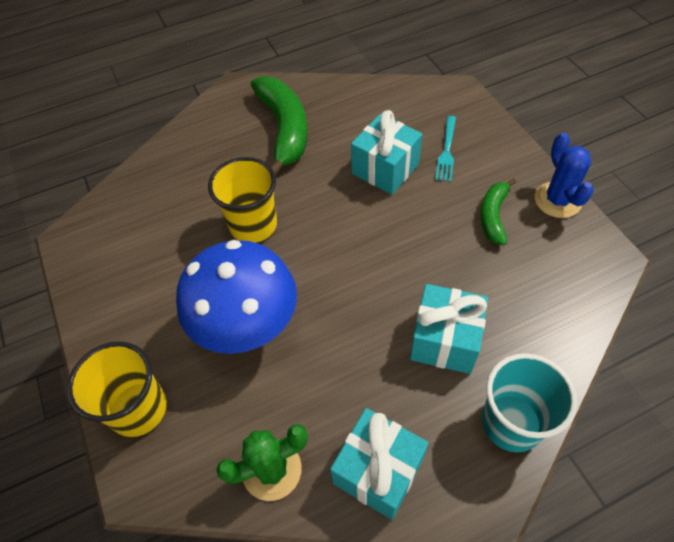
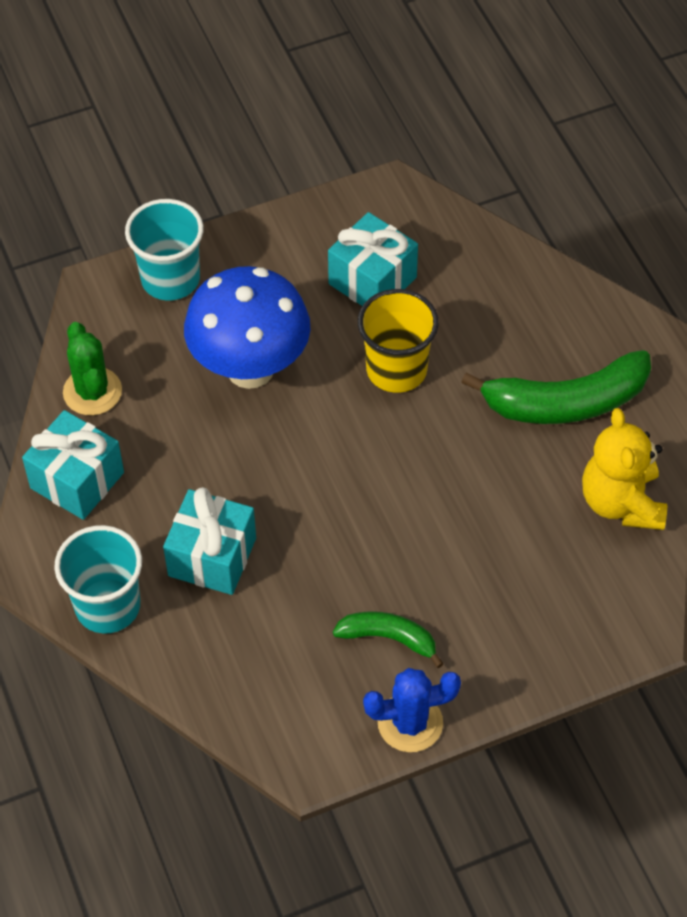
camera: 90 degrees right, 0 degrees up
(138, 409) = (170, 279): yellow cup -> turquoise cup
(363, 101) = (621, 502): none -> yellow teddy bear
(385, 169) = (482, 519): turquoise gift -> turquoise gift (372, 281)
(446, 151) = (512, 599): turquoise fork -> none

